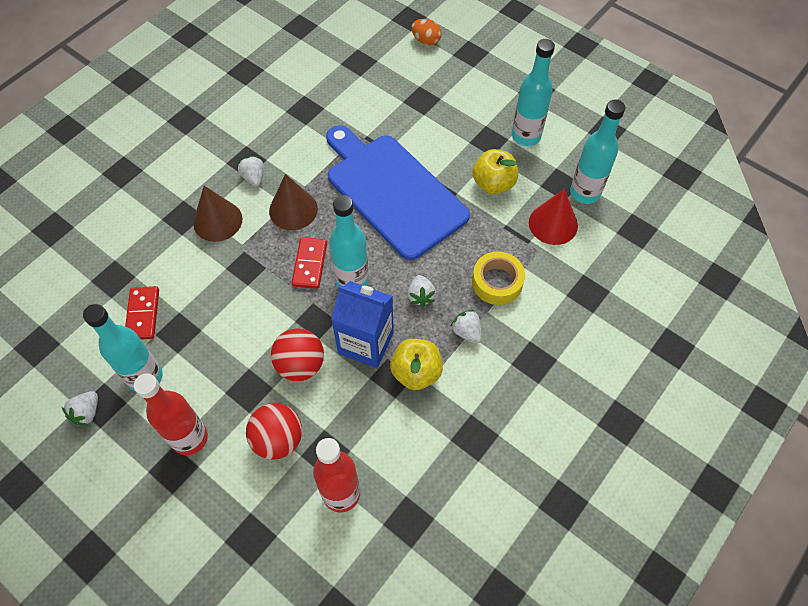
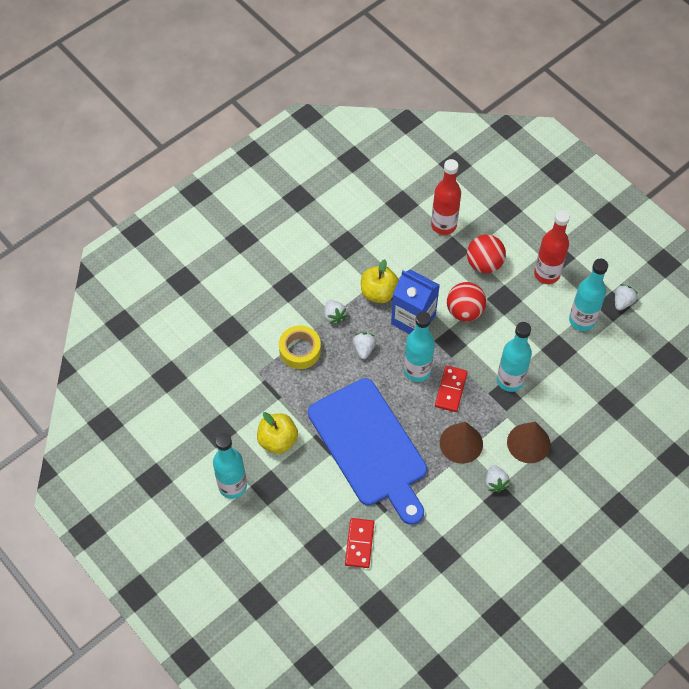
camera: 170 degrees left, 0 degrees up
(143, 314) = (588, 369): red domino -> red domino (359, 544)
(426, 41) = (301, 626): orange egg -> none
(553, 224) = (237, 393): red cone -> none
(585, 193) = (199, 418): turquoise bottle -> turquoise bottle (510, 380)

